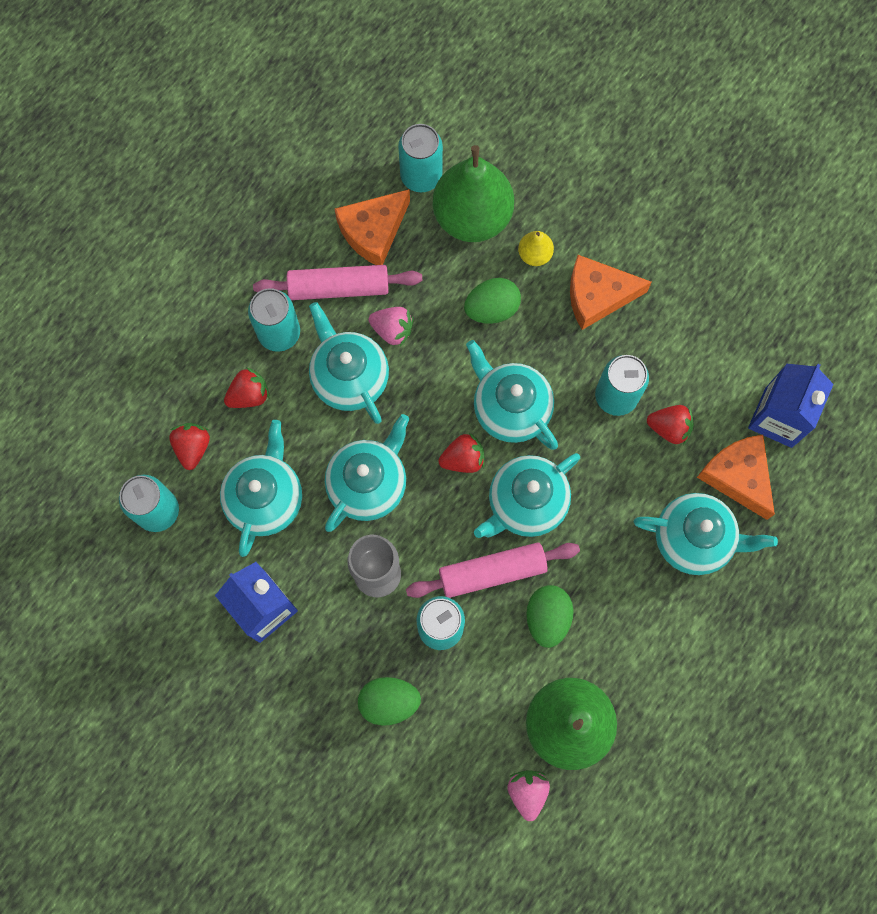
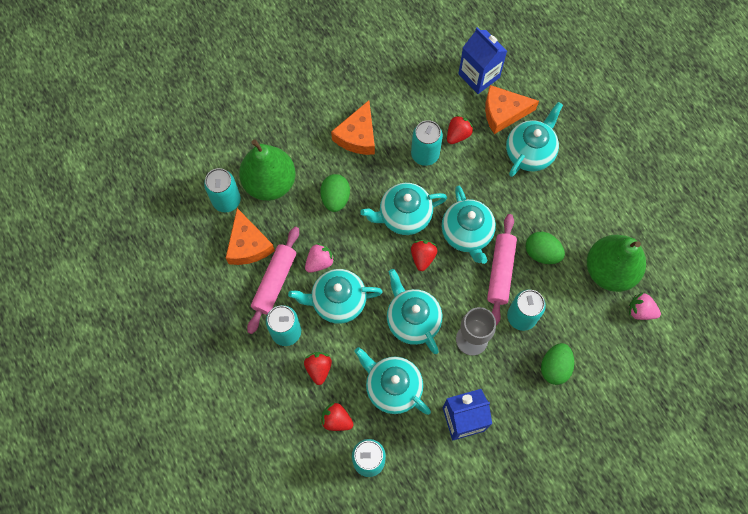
camera: 65 degrees left, 5 degrees down
(534, 254) = (313, 159): yellow pear -> none

